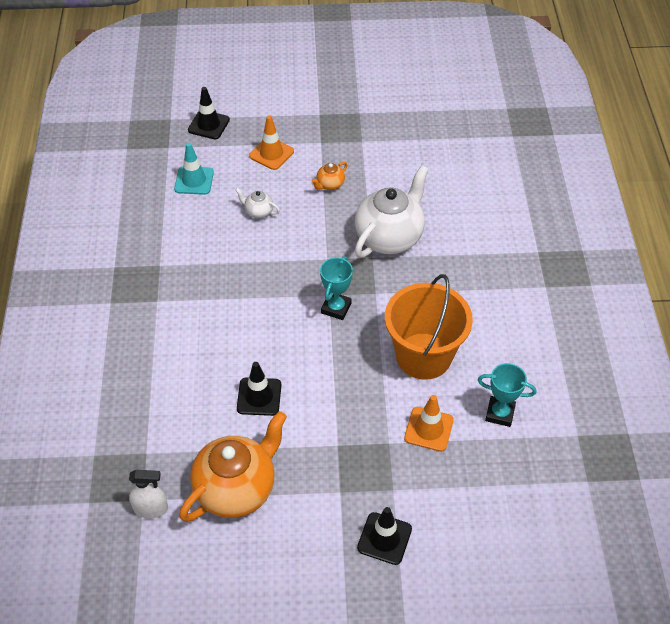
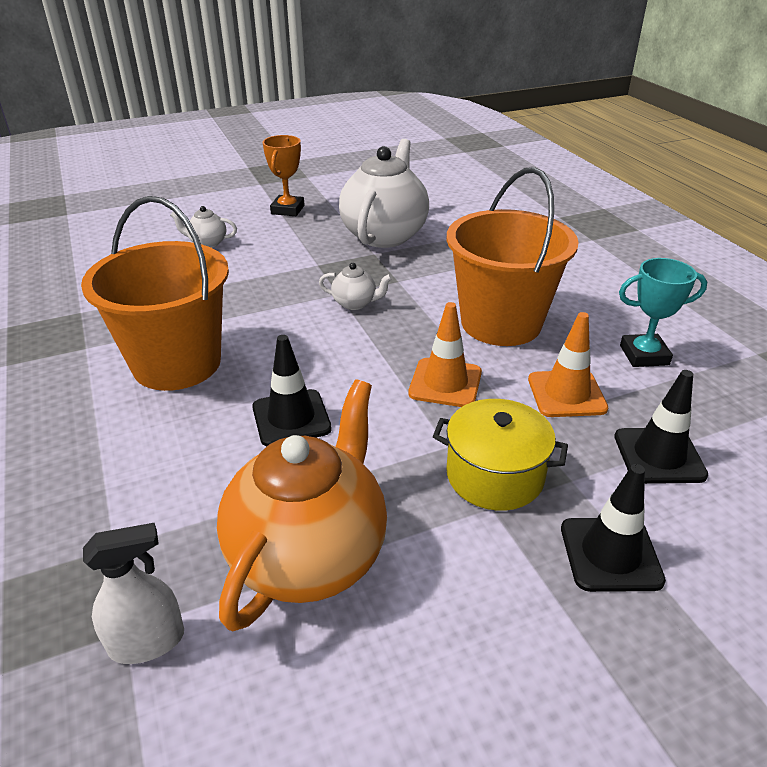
camera: 20 degrees left, 15 degrees down
(194, 180) = (110, 233): turquoise traffic cone -> none
(207, 331) = (177, 363): none -> orange bucket
(208, 125) = (116, 191): black traffic cone -> black traffic cone (659, 456)
(271, 153) = (204, 199): orange traffic cone -> orange traffic cone (445, 383)
(330, 185) = (288, 210): orange teapot -> orange trophy
(336, 308) = (355, 303): turquoise trophy -> white teapot
(352, 473) = (494, 475): none -> yellow pot

